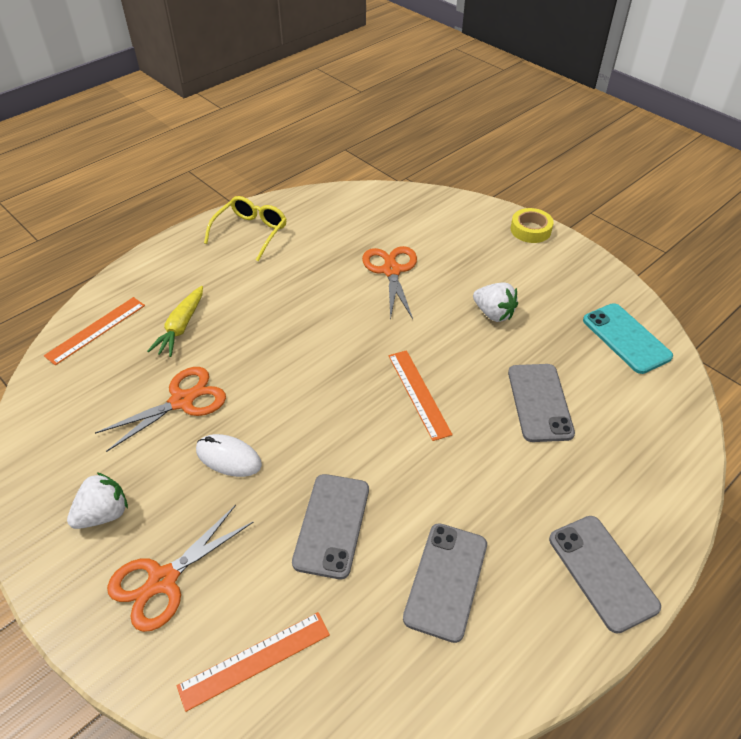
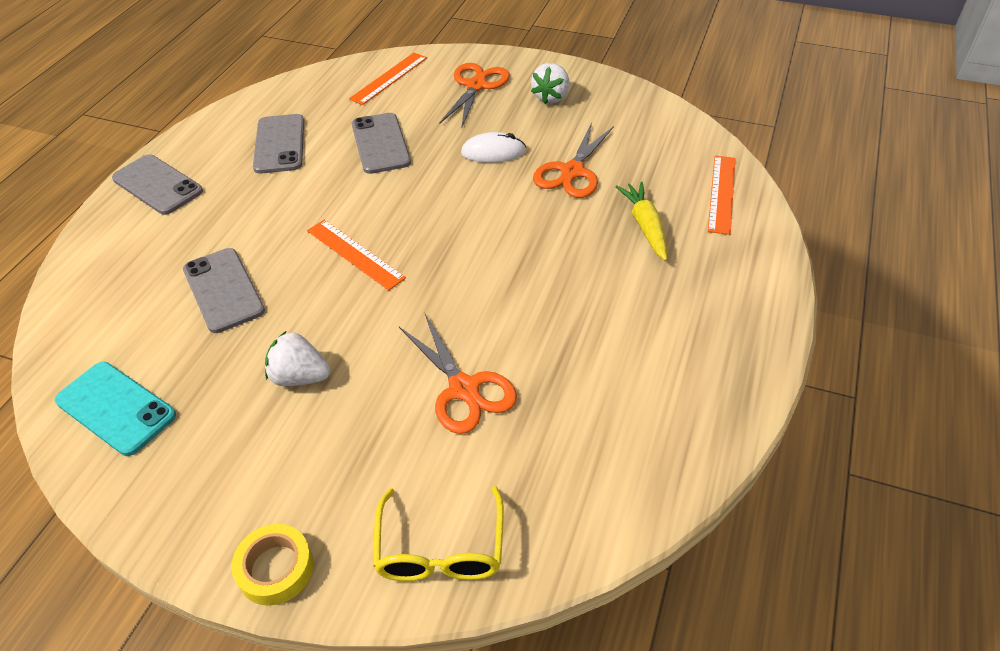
camera: 155 degrees right, 0 degrees up
(250, 233) = (699, 371): yellow glasses -> yellow glasses (440, 548)

